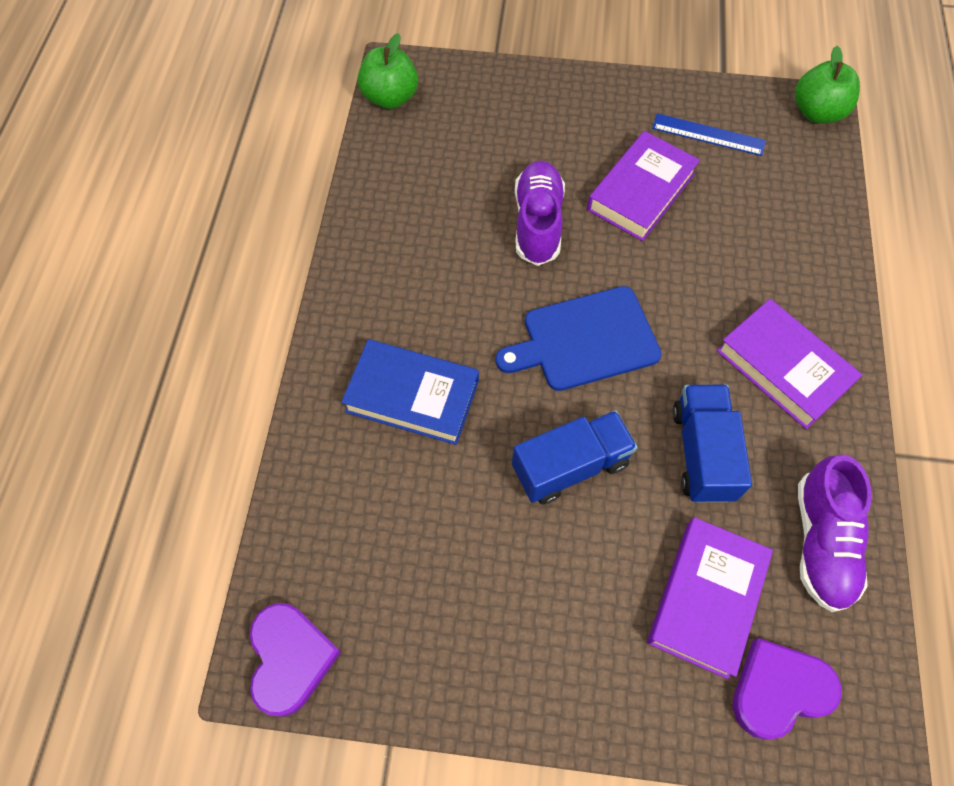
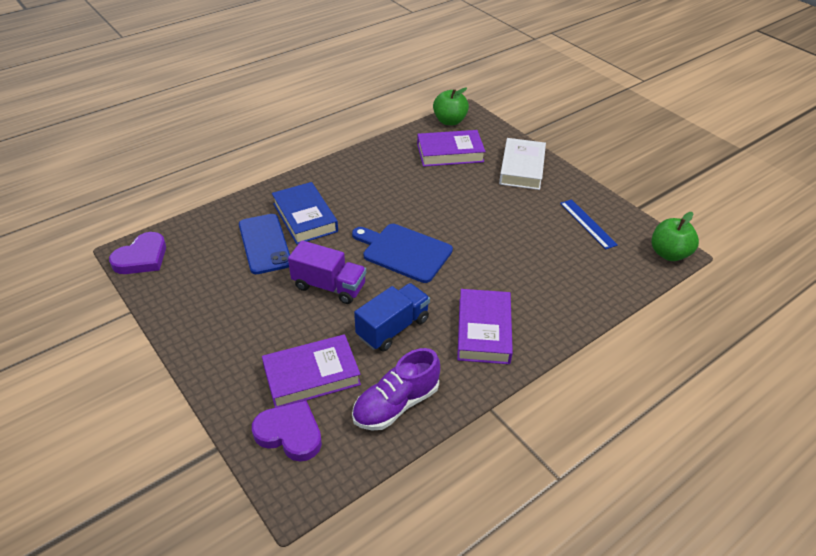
camera: 45 degrees right, 20 degrees down
(417, 481) = (264, 244): none -> blue phone
(538, 223) = (448, 200): purple shoe -> none
(557, 109) = (522, 168): none -> white book
(570, 466) = (329, 286): blue truck -> purple truck
(641, 192) = (516, 221): purple book -> purple book (450, 153)

